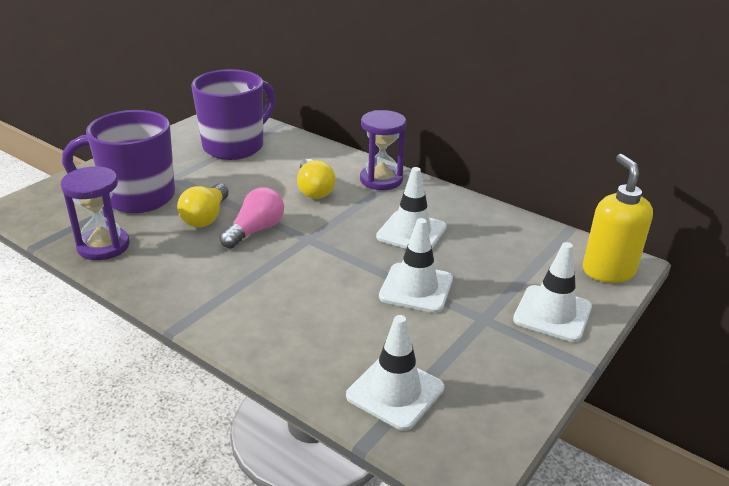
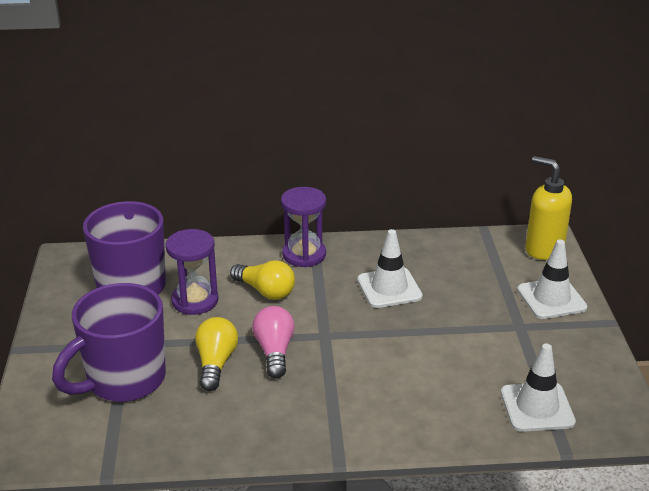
camera: 40 degrees left, 0 degrees up
(103, 246) = (171, 438): purple hourglass -> purple hourglass (195, 301)
(206, 217) = (216, 363): yellow light bulb -> yellow light bulb turned 150 degrees counterclockwise
(416, 288) = (452, 329): white traffic cone -> none

